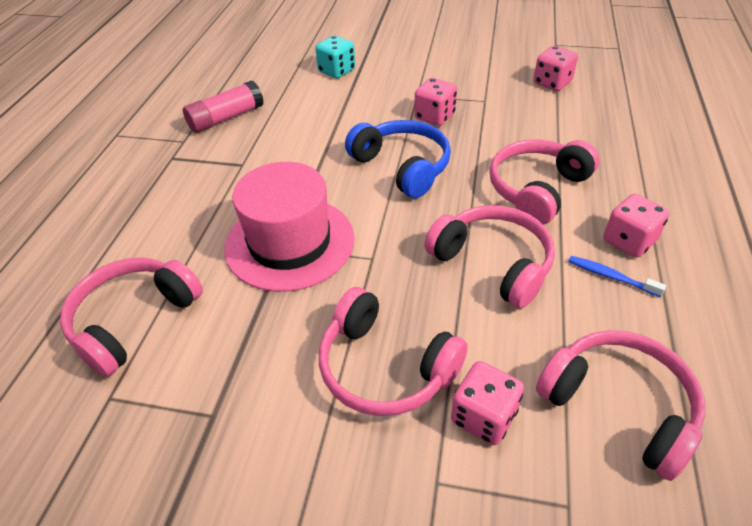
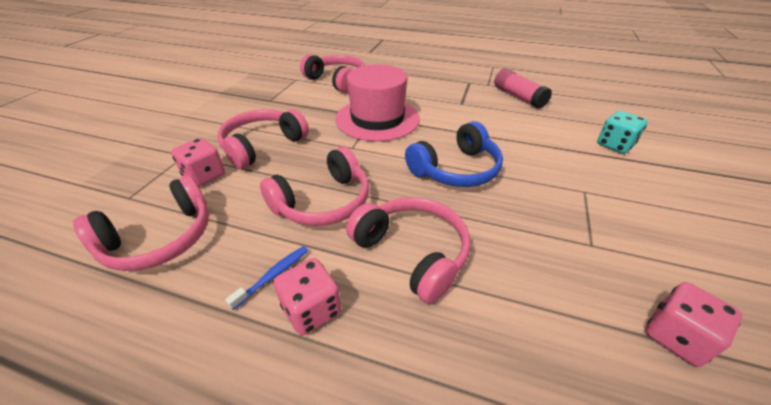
camera: 95 degrees right, 5 degrees down
(434, 116) = (544, 198): pink dice -> none

